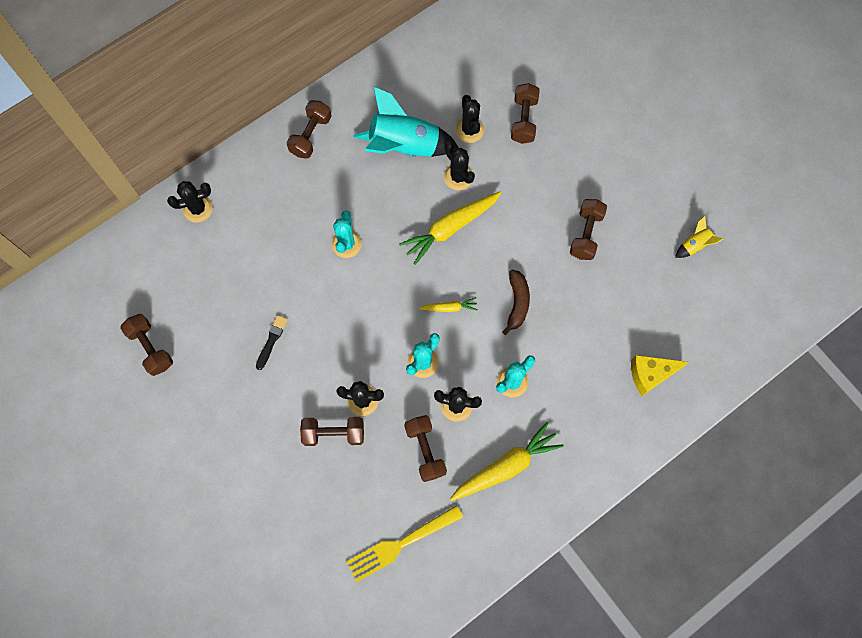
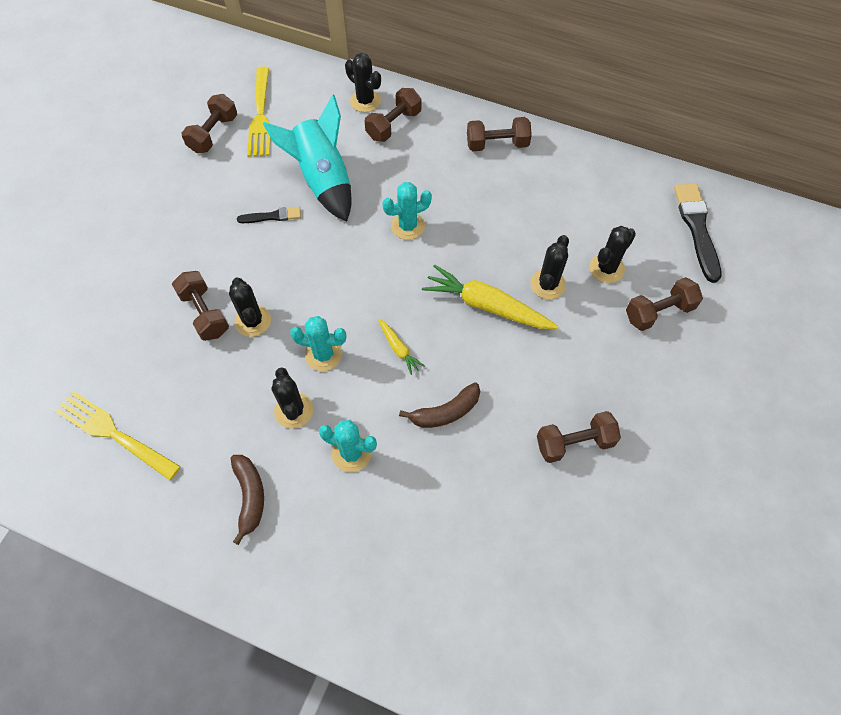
camera: 60 degrees right, 10 degrees down
(156, 300) = (260, 116): none -> yellow fork
(404, 146) = (544, 222): turquoise rocket -> turquoise rocket (322, 180)
(425, 450) = (228, 405): brown dumbbell -> brown dumbbell (394, 125)
(474, 50) = (697, 228): none -> black brush
(506, 466) = (250, 497): yellow carrot -> brown banana
(650, 374) = (450, 608): yellow cheese -> none
(694, 245) = (651, 577): yellow rocket -> none

